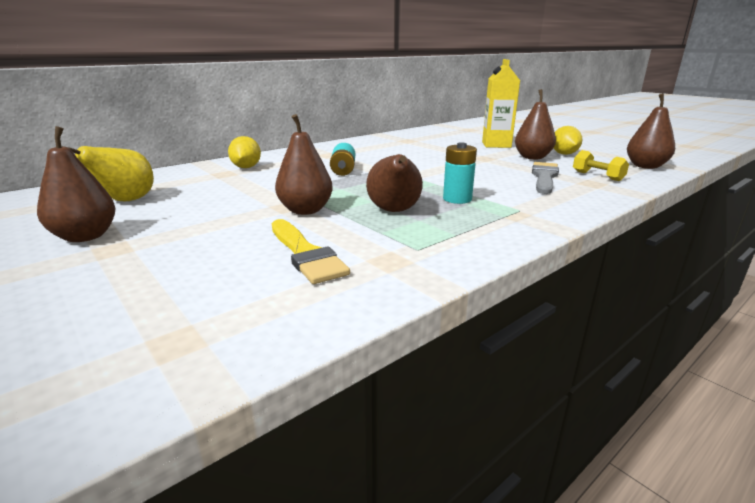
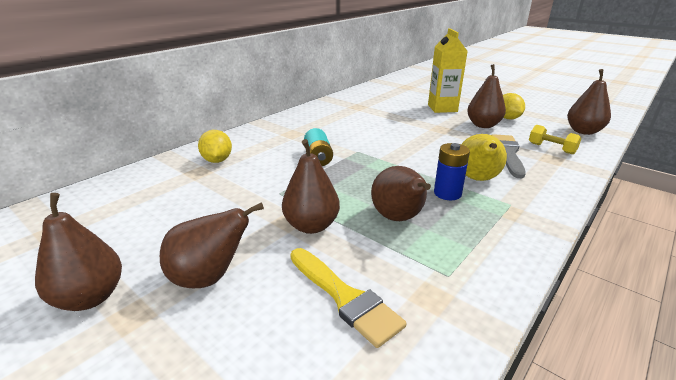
camera: 10 degrees left, 5 degrees up
(126, 201) = (109, 229): yellow pear -> yellow pear (477, 179)
(191, 233) = (209, 277): none -> brown pear
(457, 199) = (447, 193): turquoise battery -> blue battery

